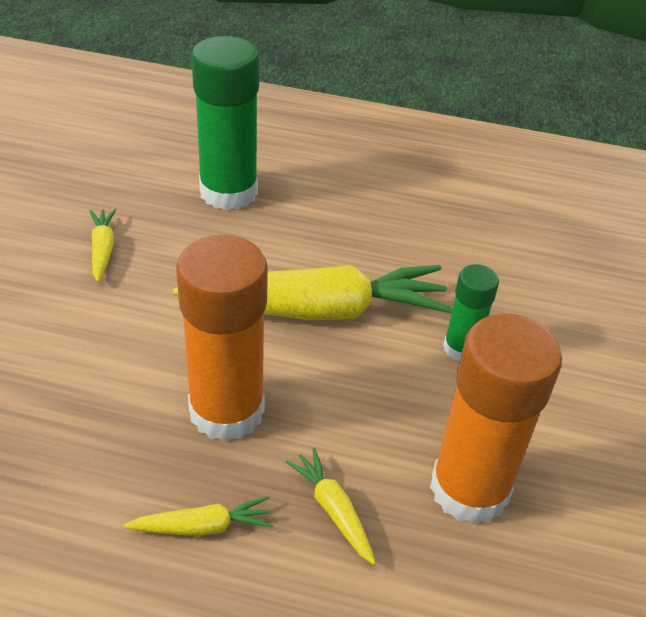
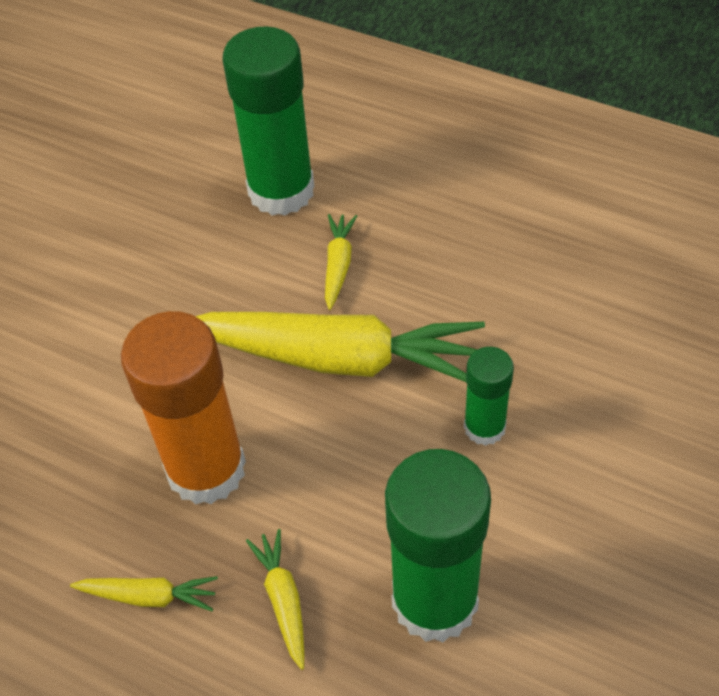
camera: 20 degrees right, 10 degrees up
(102, 249) = (127, 255): yellow carrot -> yellow carrot (338, 265)
(469, 489) = (435, 601): orange glue stick -> green glue stick

